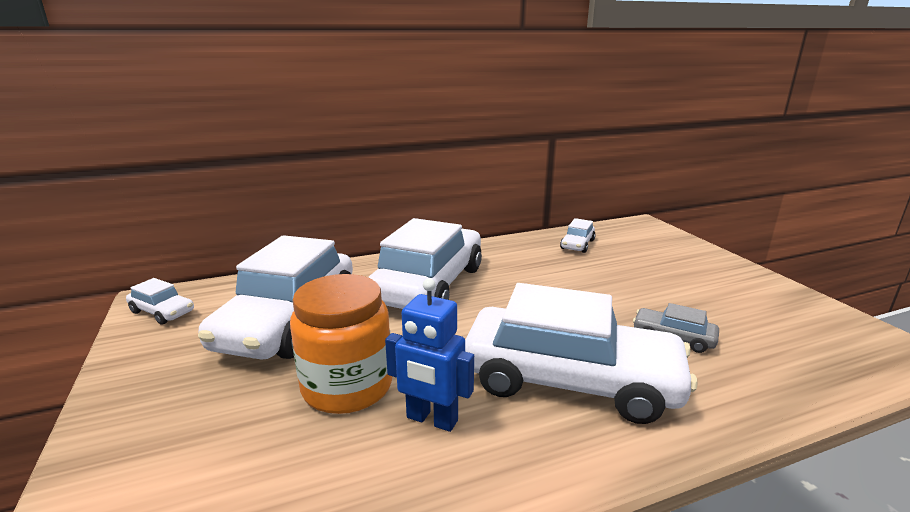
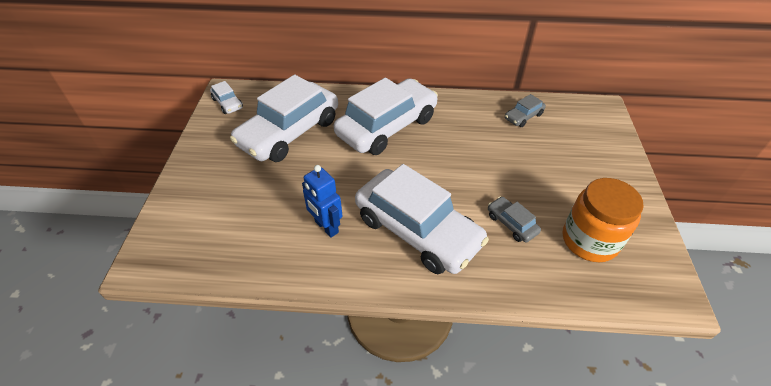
camera: 25 degrees right, 25 degrees up
(347, 386) = (296, 191): orange jar -> orange jar (589, 240)
(577, 244) = (523, 116): white car -> grey car

